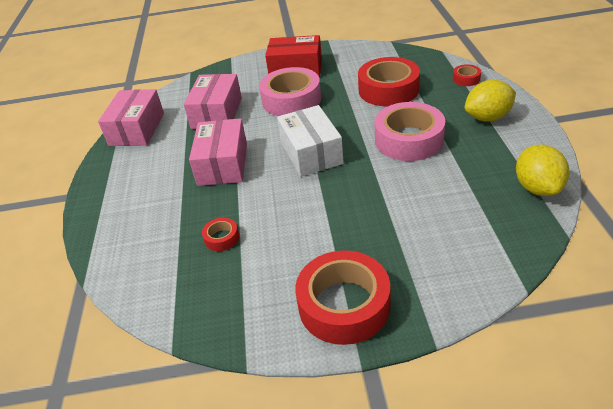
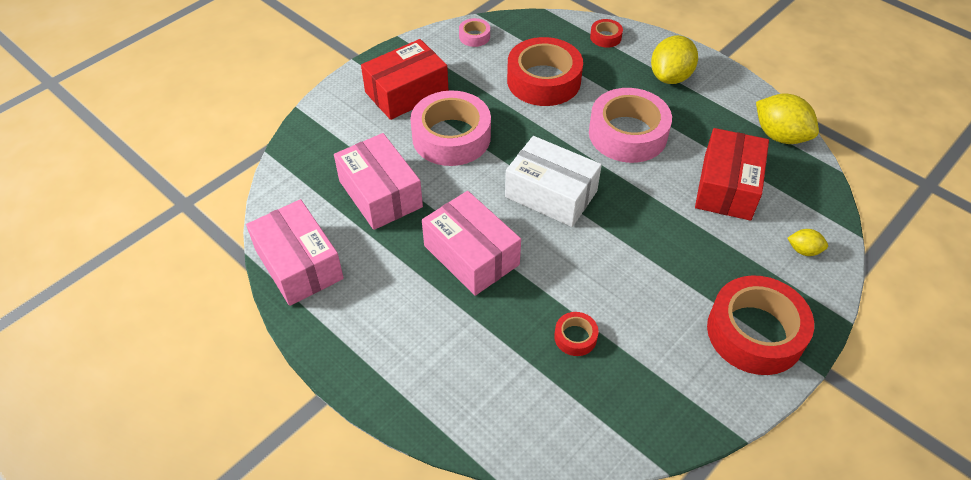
camera: 45 degrees left, 10 degrees up
(373, 53) = (474, 36): none -> pink tape
(445, 202) = (727, 187): none -> red box
(457, 273) = (803, 250): none -> yellow lemon

